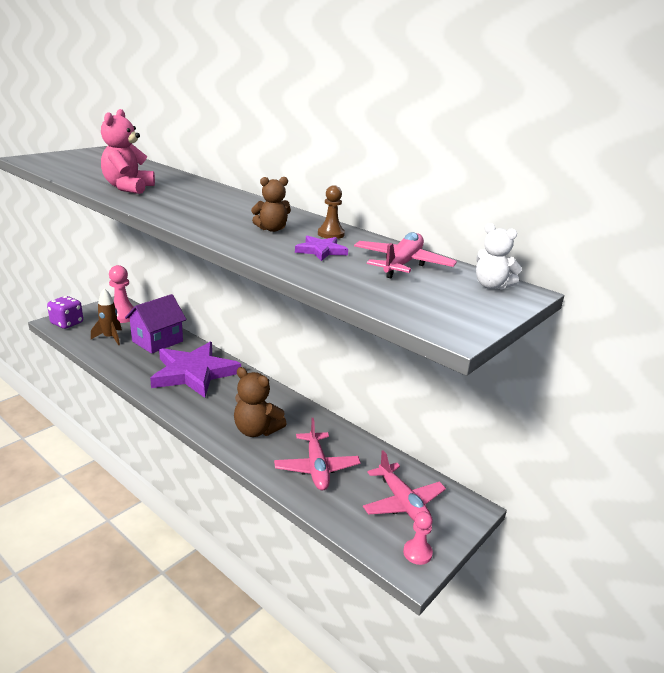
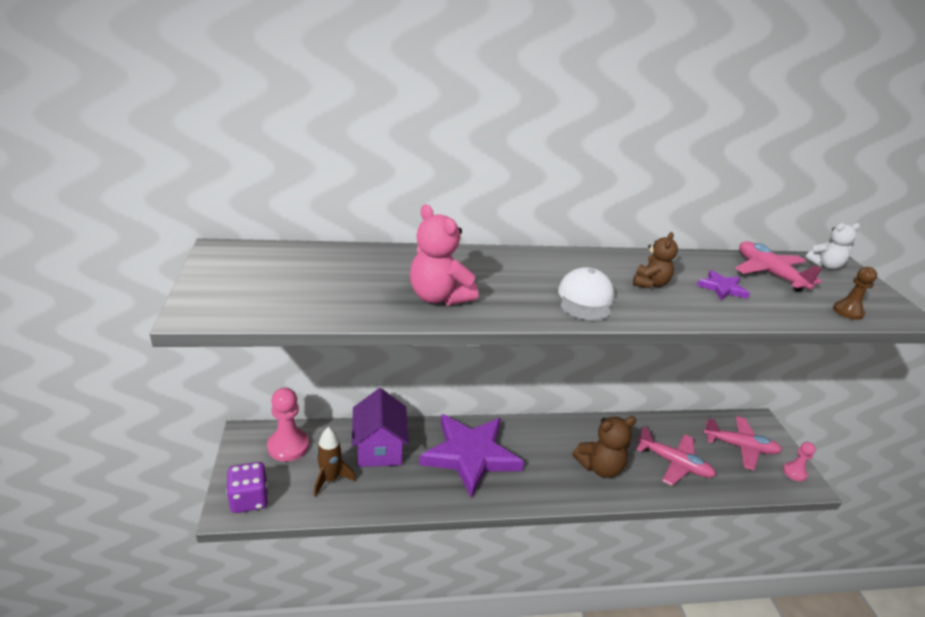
camera: 50 degrees left, 5 degrees up
(201, 216) = (585, 299): none -> white cap
(331, 234) = (679, 266): brown pawn -> brown pawn (848, 312)

